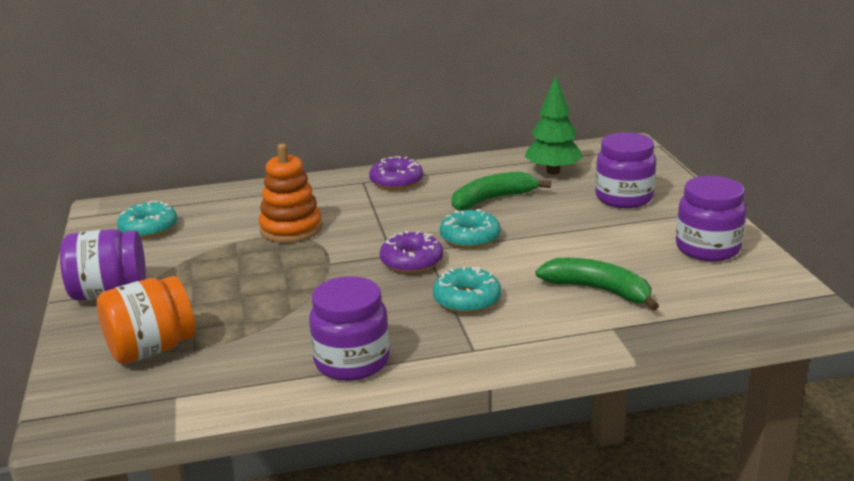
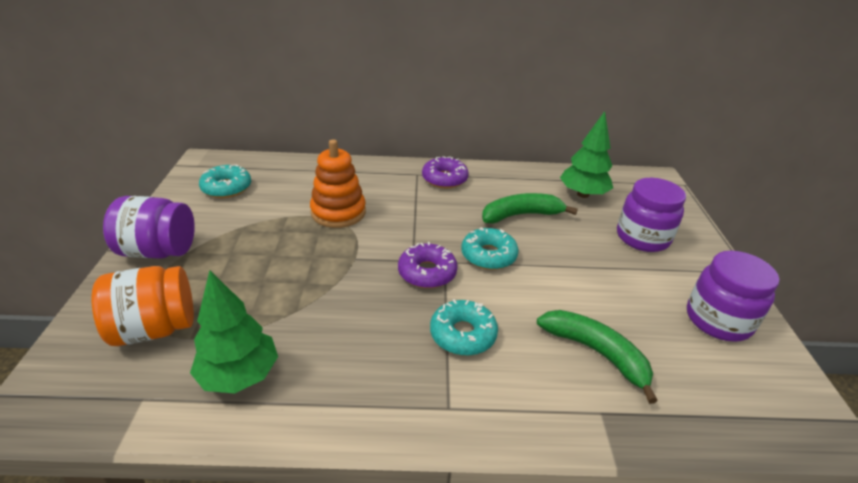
camera: 10 degrees right, 10 degrees up
(261, 365) = (239, 375): none -> green tree
(352, 362) = (324, 394): purple jar -> none

